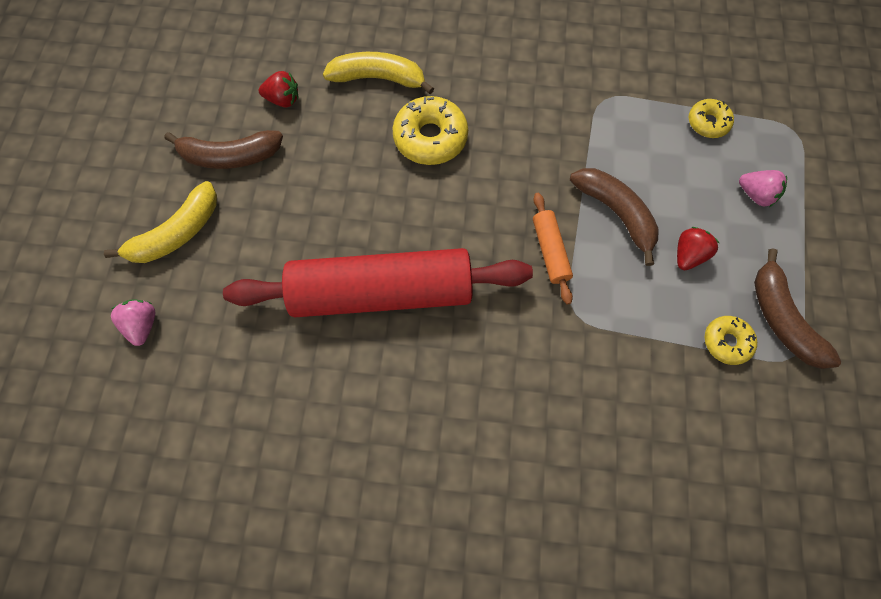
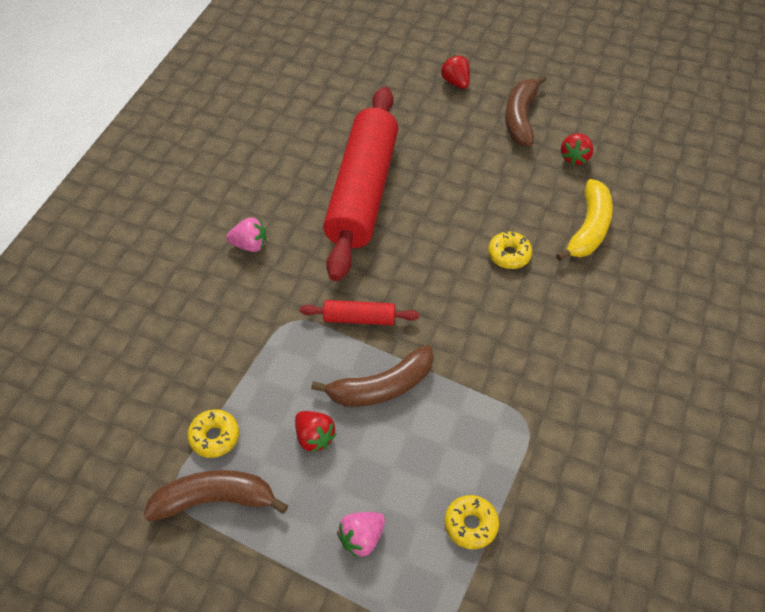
camera: 105 degrees right, 15 degrees down
(143, 325) = (385, 60): pink strawberry -> pink strawberry (250, 245)
(177, 233) = (455, 82): yellow banana -> red strawberry
(430, 138) = (509, 254): yellow donut -> yellow donut, size x0.59
(550, 251) = (359, 318): orange rolling pin -> red rolling pin

